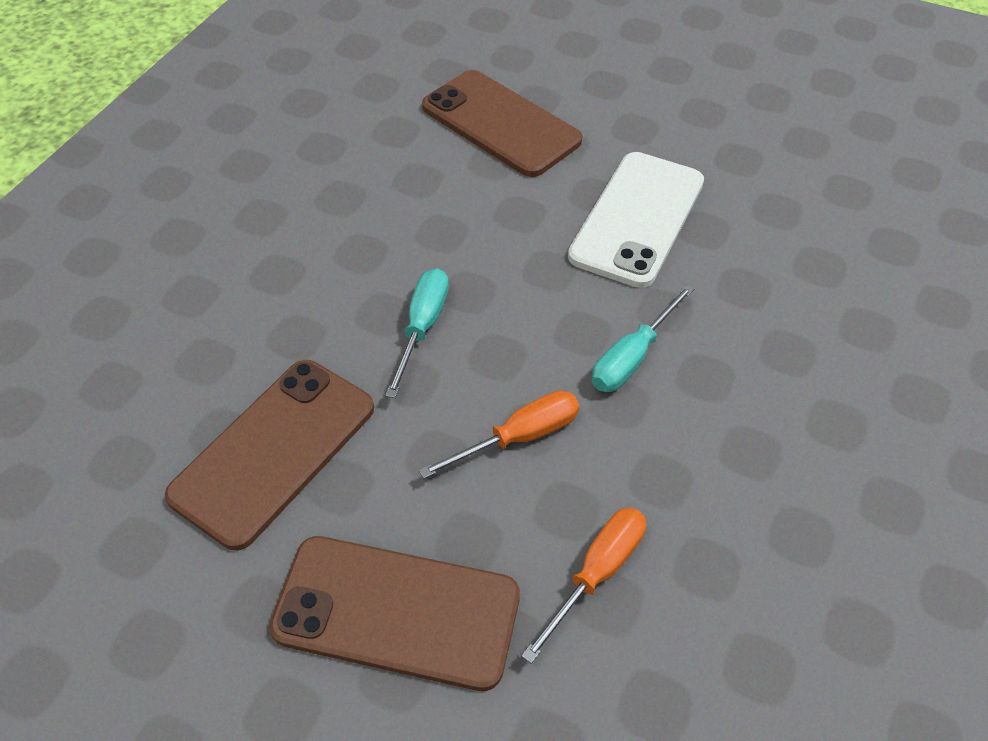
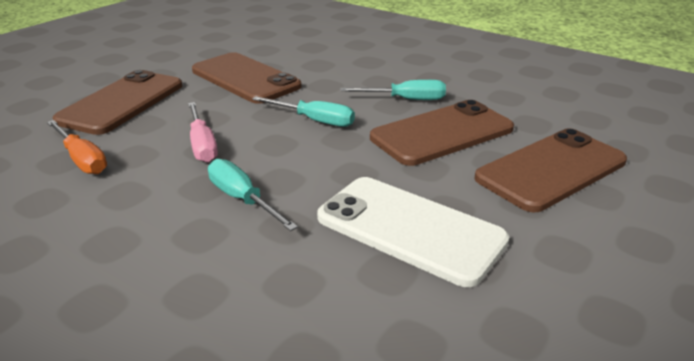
camera: 100 degrees right, 20 degrees down
(341, 240) = (405, 99): none -> turquoise screwdriver
(436, 202) = (442, 133): none -> brown phone
(519, 437) = (202, 145): orange screwdriver -> pink screwdriver

